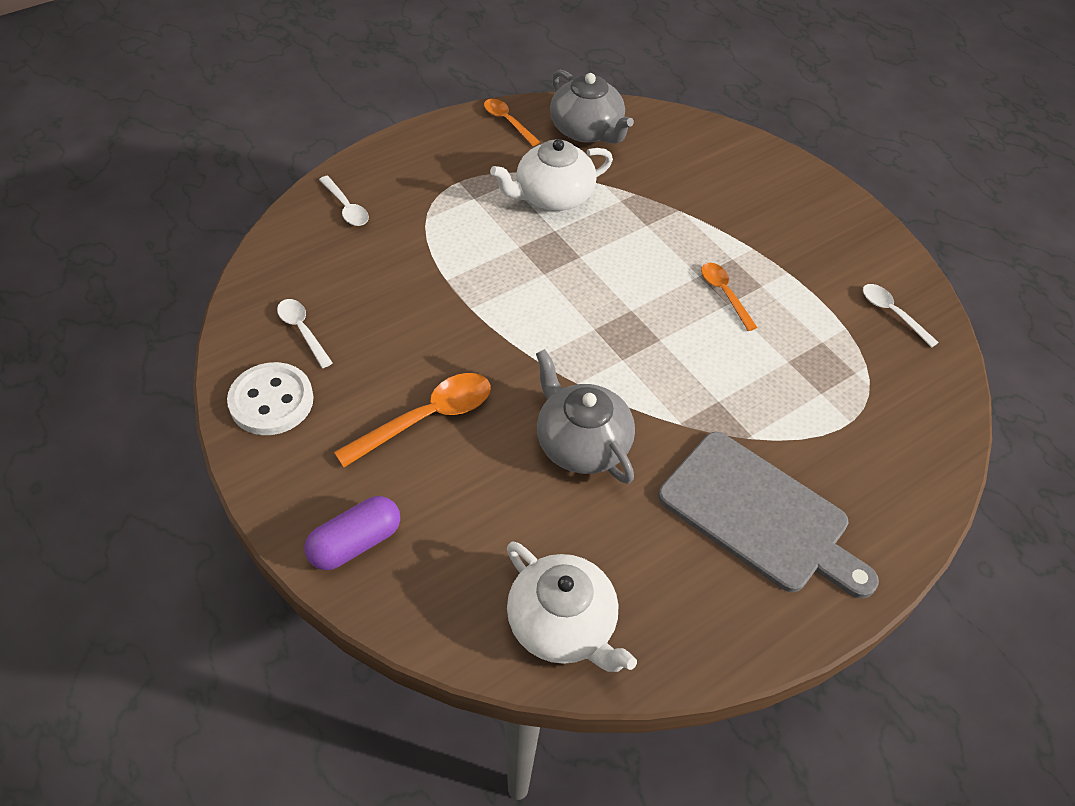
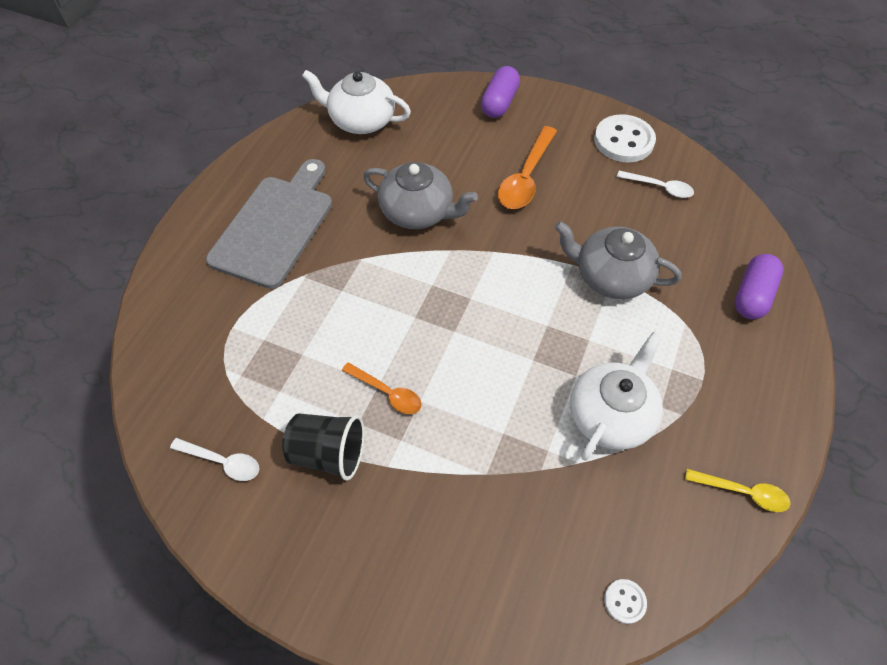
camera: 150 degrees right, 5 degrees up
(346, 207) = (752, 295): white spoon -> purple capsule
(507, 122) = (742, 492): orange spoon -> yellow spoon
(587, 130) = (658, 536): grey teapot -> grey teapot (610, 276)
(638, 118) = (624, 601): none -> white button
(760, 515) = (275, 226): grey cutting board -> grey cutting board turned 105 degrees clockwise
(798, 277) = (328, 453): none -> black cup

